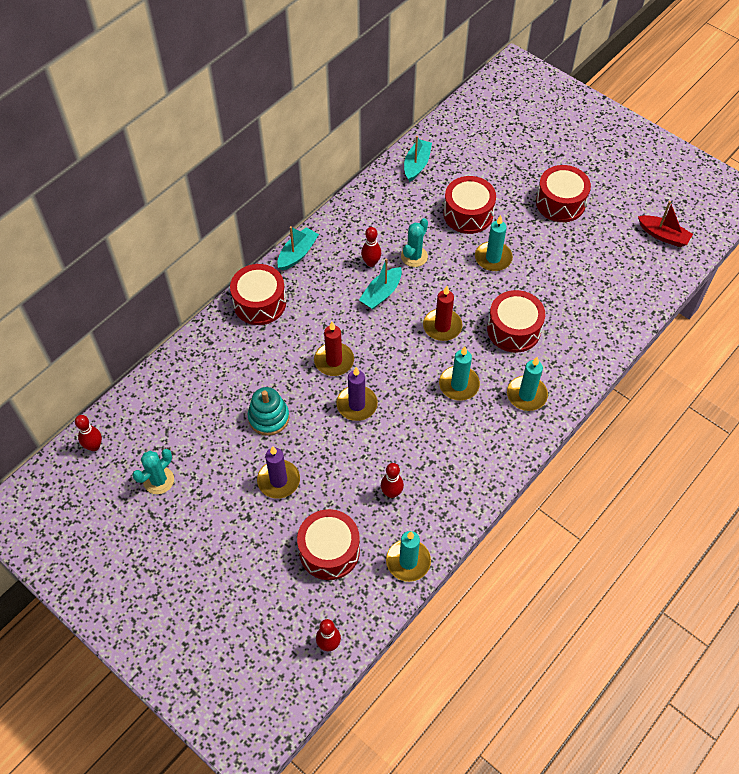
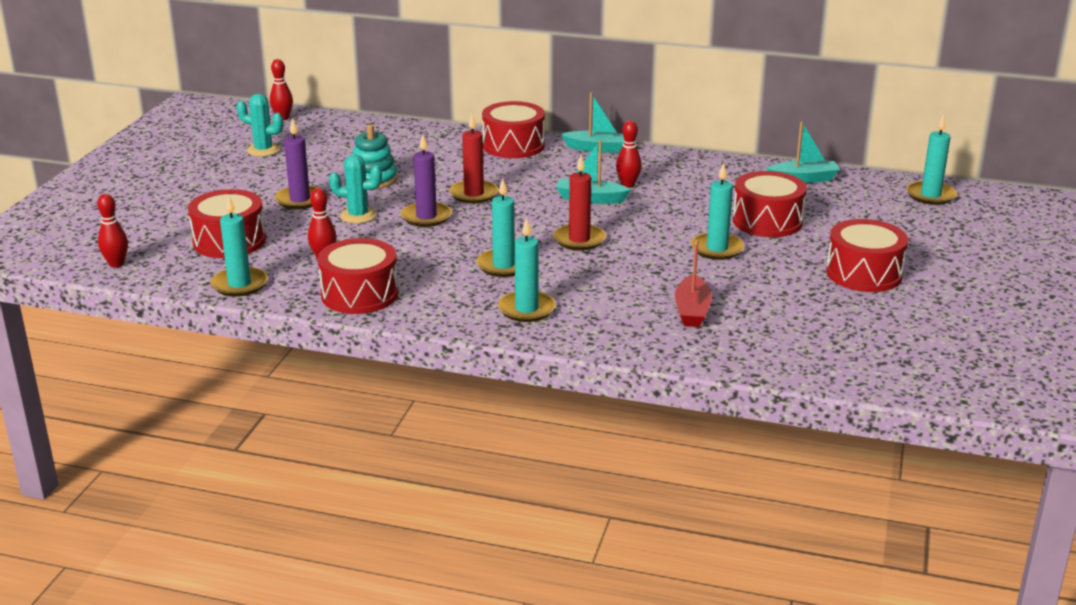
camera: 65 degrees right, 30 degrees down
(414, 256) = (664, 205): turquoise cactus -> turquoise cactus (358, 216)
(475, 116) = (930, 195): none -> turquoise candle
(514, 329) = (619, 282): red drum -> red drum (359, 294)
(663, 235) = (906, 358): red boat -> red boat (692, 311)

